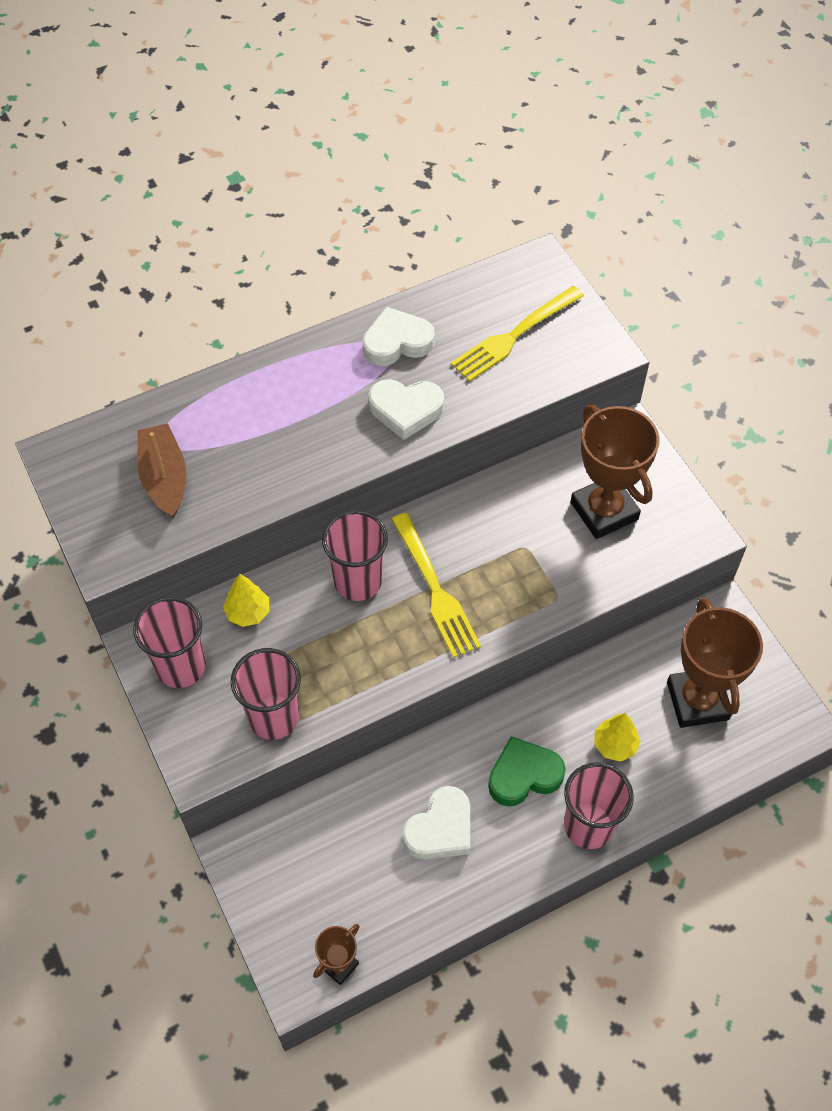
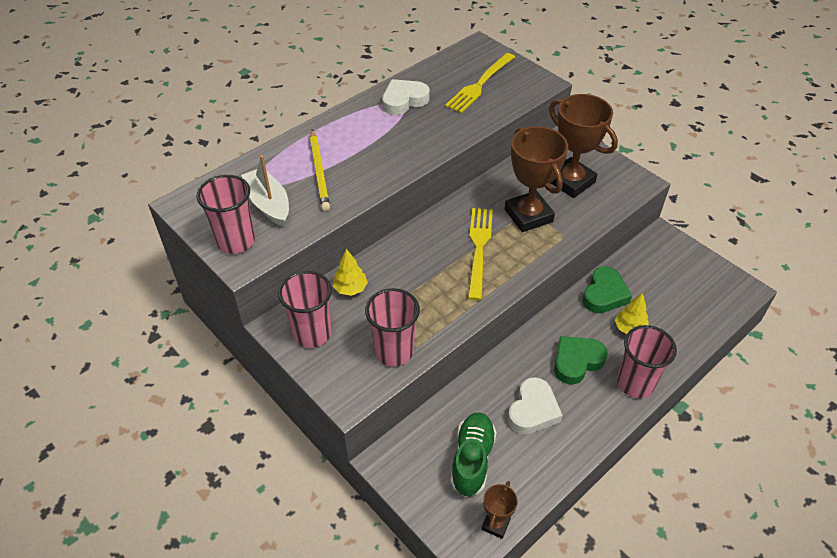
camera: 15 degrees left, 10 degrees down
(164, 478) = (268, 204): brown boat -> white boat
(244, 441) = (319, 172): none -> yellow pencil
(340, 875) = (472, 460): none -> green shoe
(358, 581) = (422, 254): pink cup -> pink cup (236, 241)
(406, 410) = (425, 135): white heart -> none
(435, 590) = (479, 248): yellow fork -> yellow fork turned 135 degrees counterclockwise
(601, 684) = (604, 294): none -> green heart
(697, 701) = (671, 290): brown trophy -> brown trophy (528, 215)

